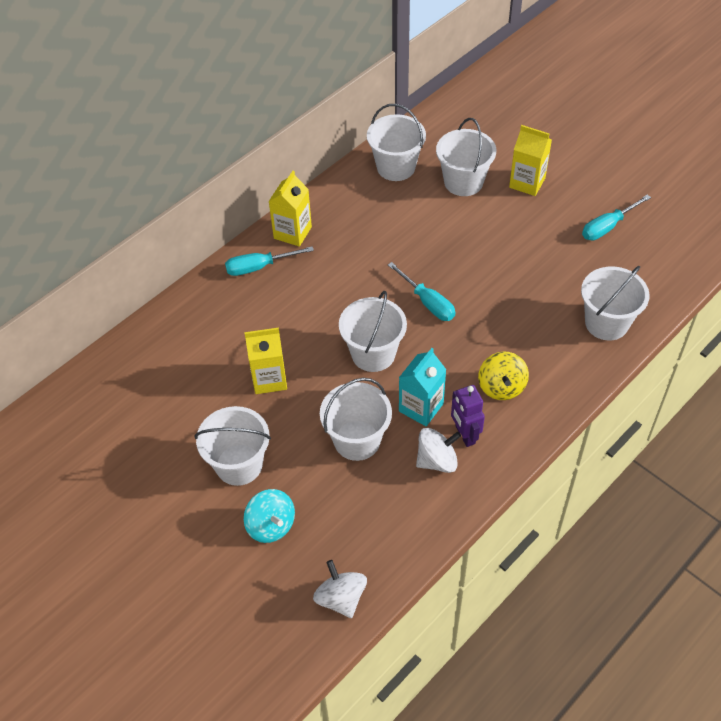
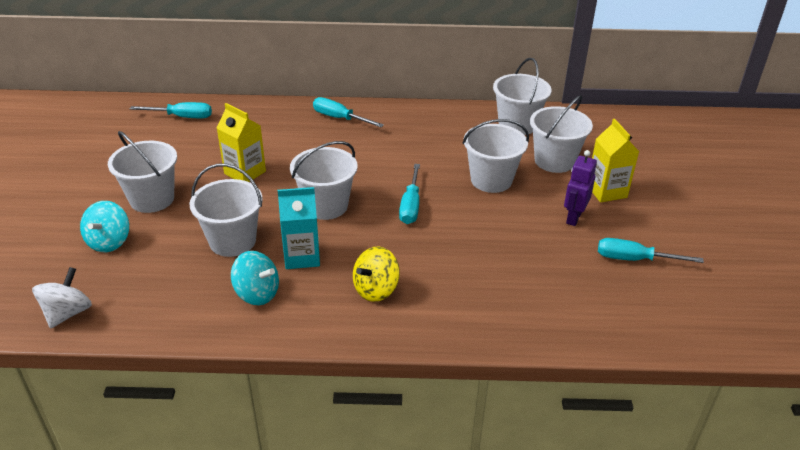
camera: 45 degrees right, 15 degrees down
(126, 374) = (182, 117): none -> turquoise screwdriver
(292, 232) = (389, 115): yellow carton -> none
(437, 460) = (257, 293): white spinning top -> turquoise spinning top
(465, 435) = (300, 295): purple robot -> purple robot (573, 217)
(606, 323) = (528, 316): white bucket -> white bucket (491, 180)

